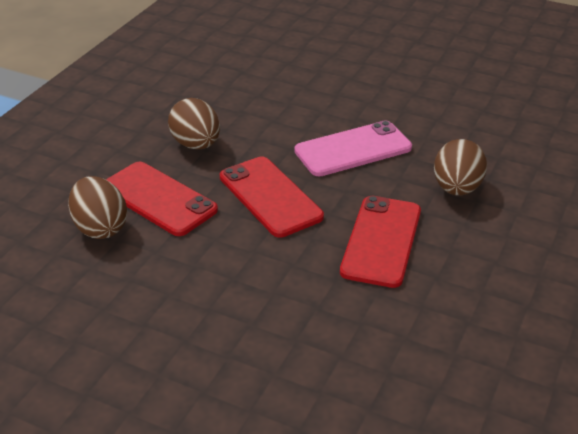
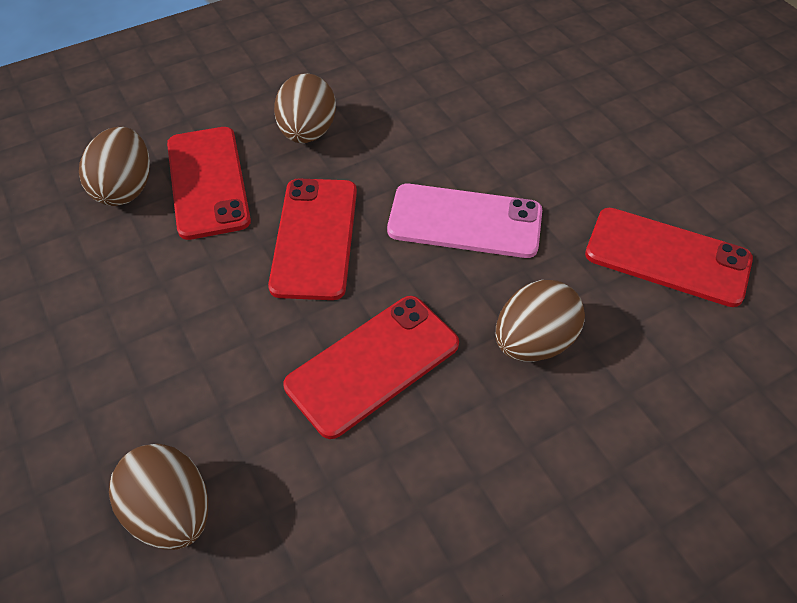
camera: 35 degrees right, 15 degrees up
(348, 368) = (171, 512): none -> brown egg
(481, 119) = (667, 257): none -> red phone

